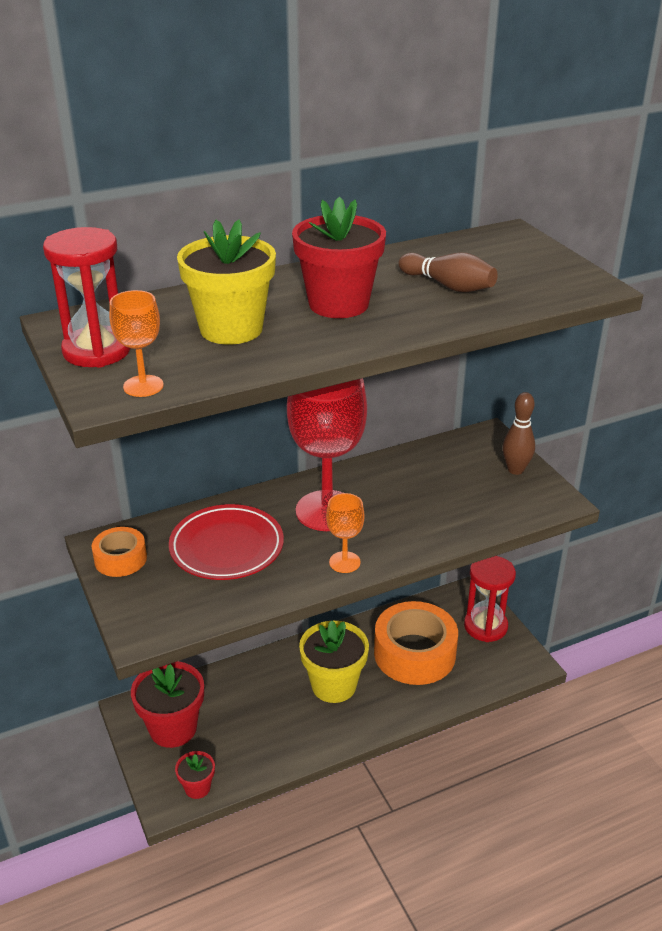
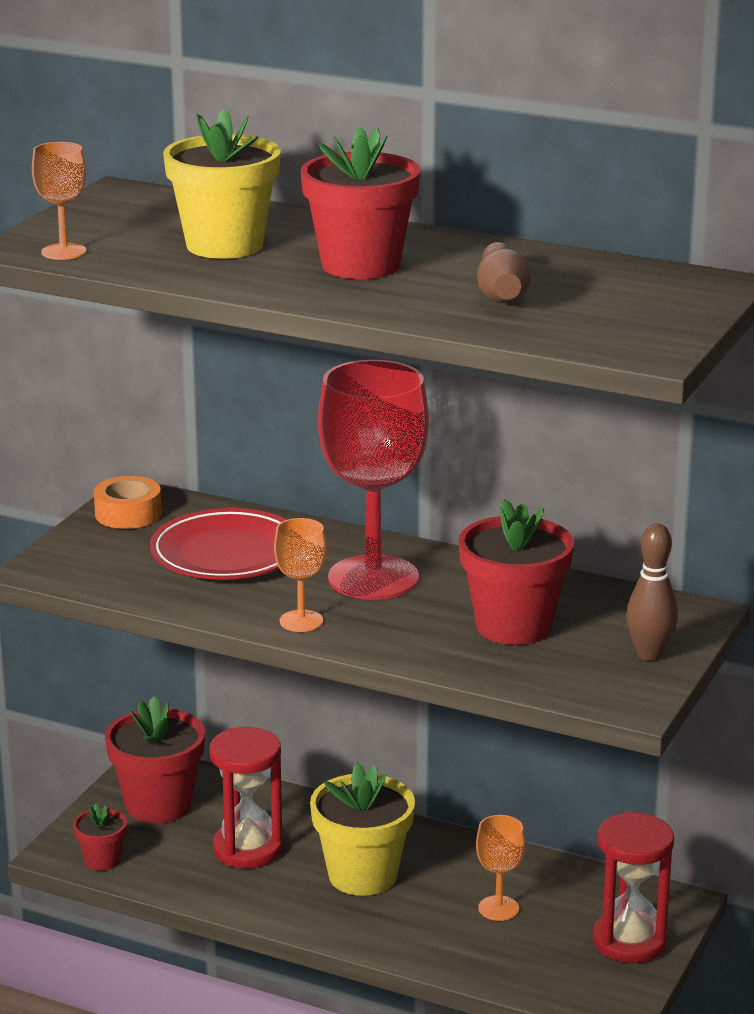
camera: 50 degrees right, 10 degrees down
(97, 351) = (93, 218): red hourglass -> red hourglass (248, 849)
(414, 653) = (498, 908): orange tape -> orange goblet
(438, 494) = (513, 626): none -> red flower pot

